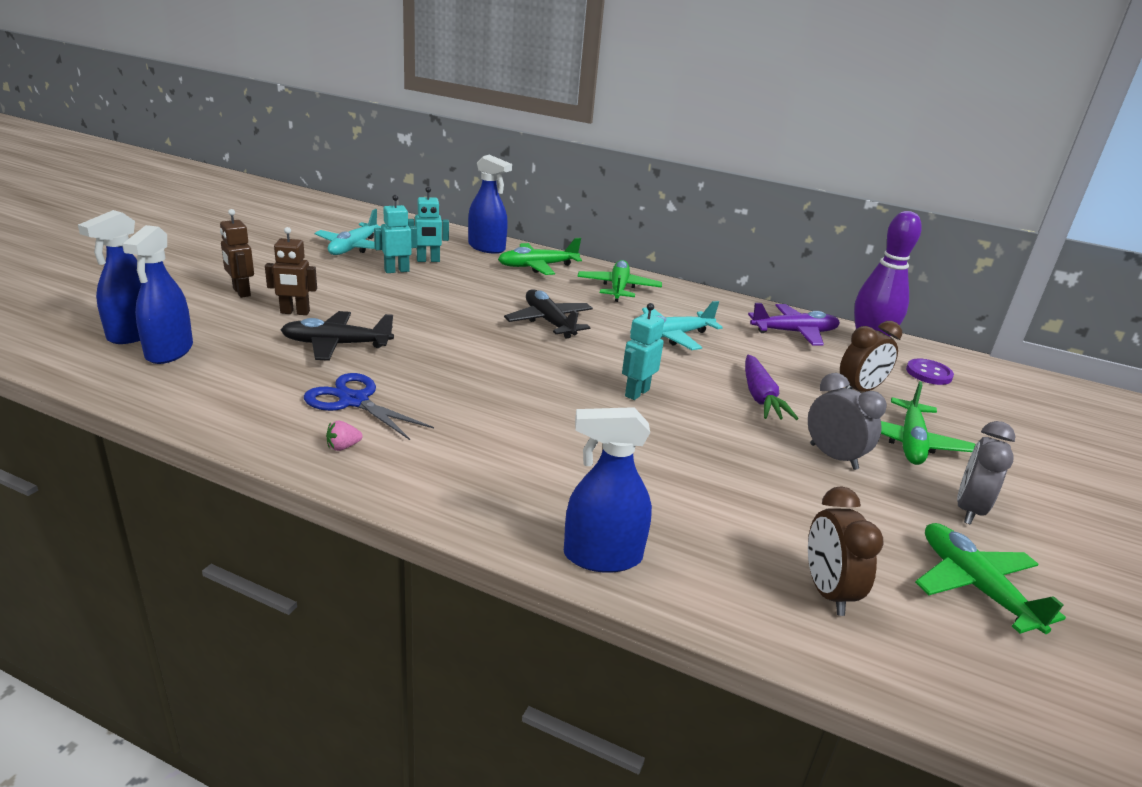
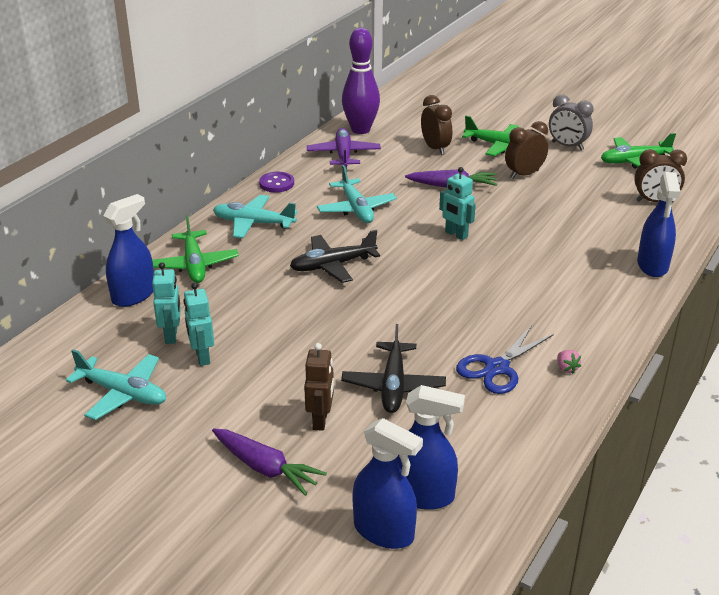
camera: 80 degrees left, 5 degrees up
(241, 292) = (266, 468): brown robot -> purple carrot
(618, 288) = (253, 223): green plane -> turquoise plane
(833, 457) = (524, 174): grey clock -> brown clock
(928, 373) = (405, 119): purple button -> purple button (276, 183)

